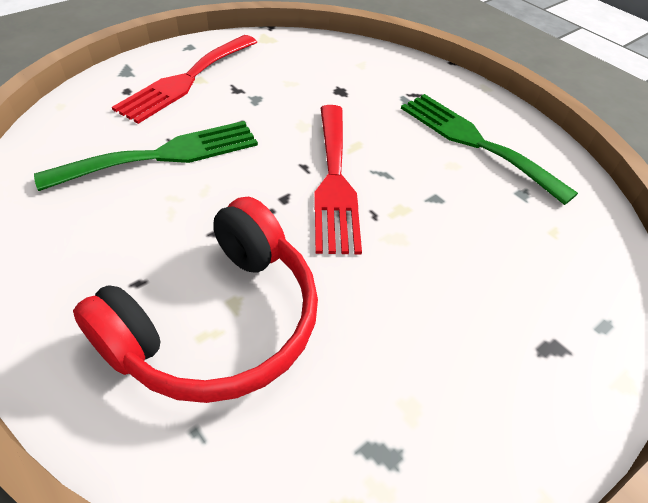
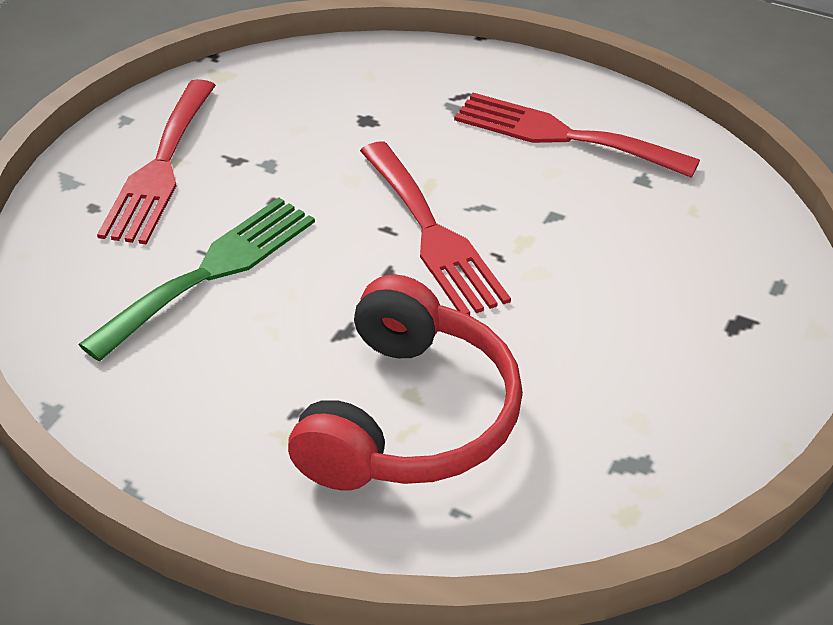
camera: 20 degrees left, 5 degrees down
(475, 142) = (563, 135): green fork -> red fork

